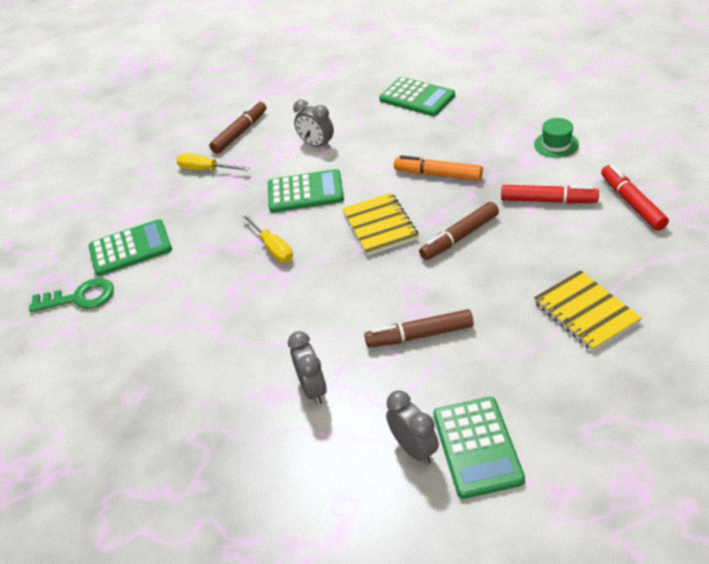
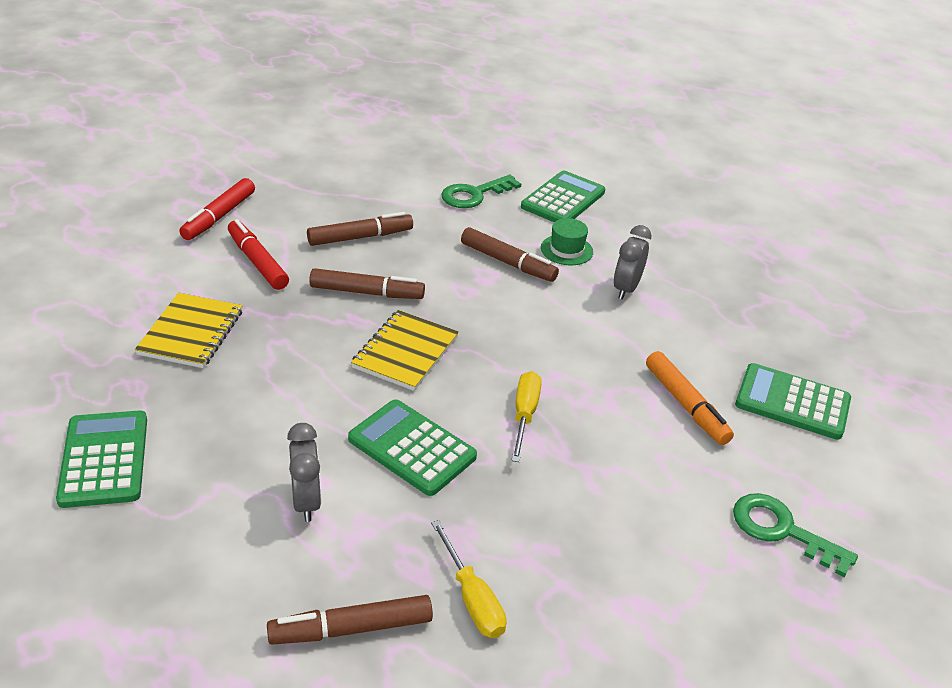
camera: 145 degrees left, 5 degrees down
(130, 248) = (677, 550): green calculator -> green calculator (792, 402)
(414, 449) = (600, 222): grey clock -> none
(438, 174) = (277, 352): orange marker -> orange marker (686, 405)
(535, 266) = (360, 237): none -> brown marker
(544, 379) = (474, 194): none -> green key
(556, 144) = (146, 291): green hat -> green hat (566, 250)
(585, 312) = (388, 198): yellow notebook -> yellow notebook (191, 333)

